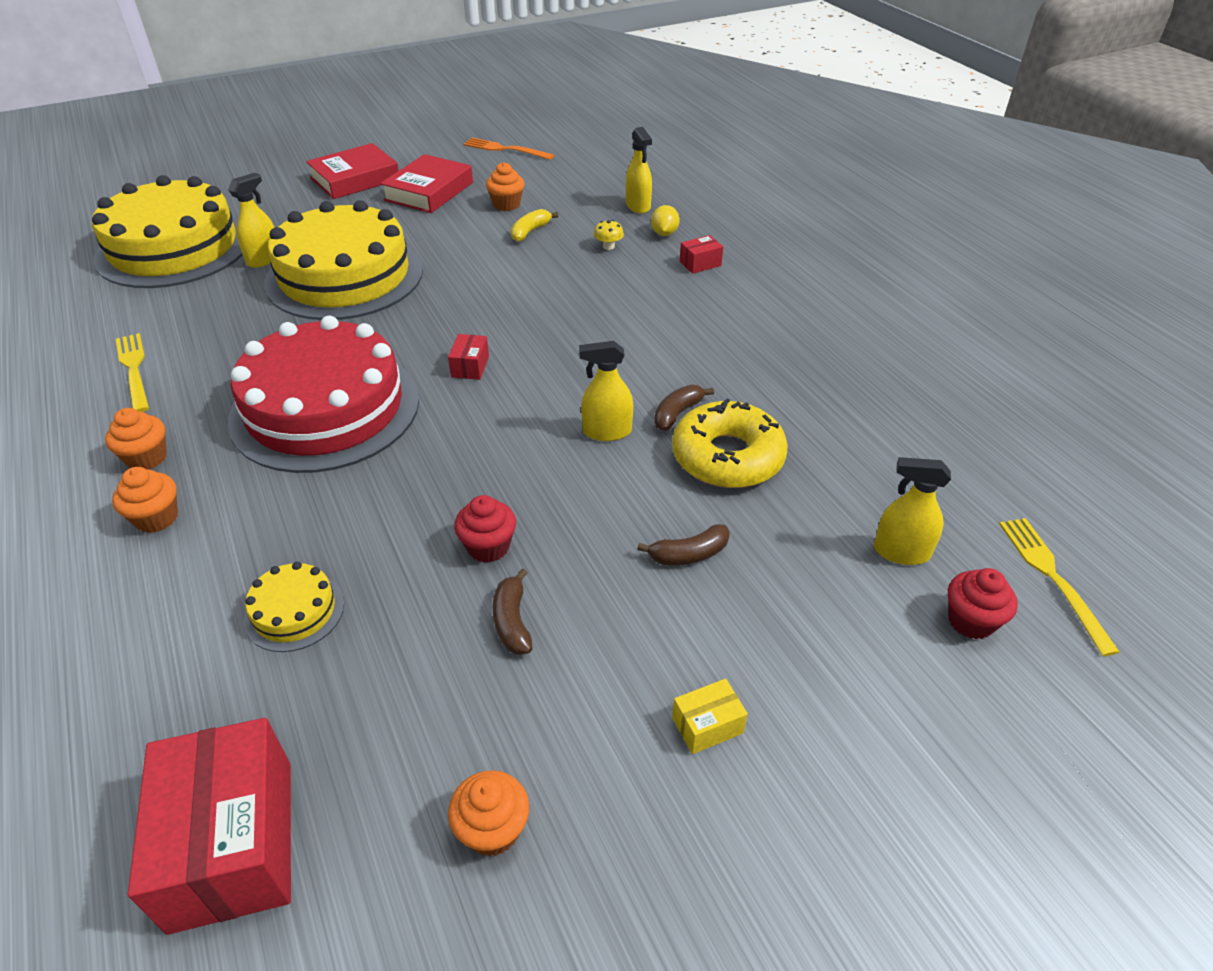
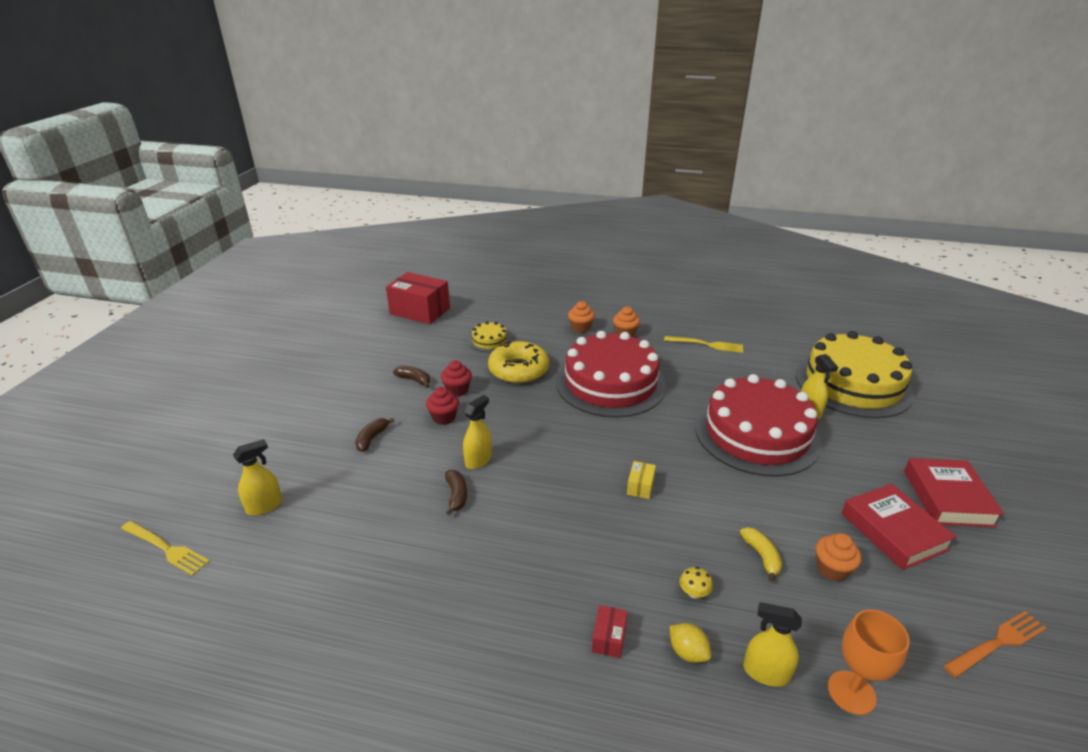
camera: 130 degrees right, 10 degrees down
(345, 276) = (756, 434): yellow cake -> red cake
(470, 366) = (595, 440): red box -> none
(493, 829) = (354, 346): orange cupcake -> none
(611, 180) = (851, 692): none -> orange goblet
(707, 725) = (309, 398): yellow box -> yellow box (640, 486)
(727, 457) = (401, 491): yellow donut -> yellow donut (518, 370)
(971, 621) = (210, 497): red cupcake -> red cupcake (444, 418)

